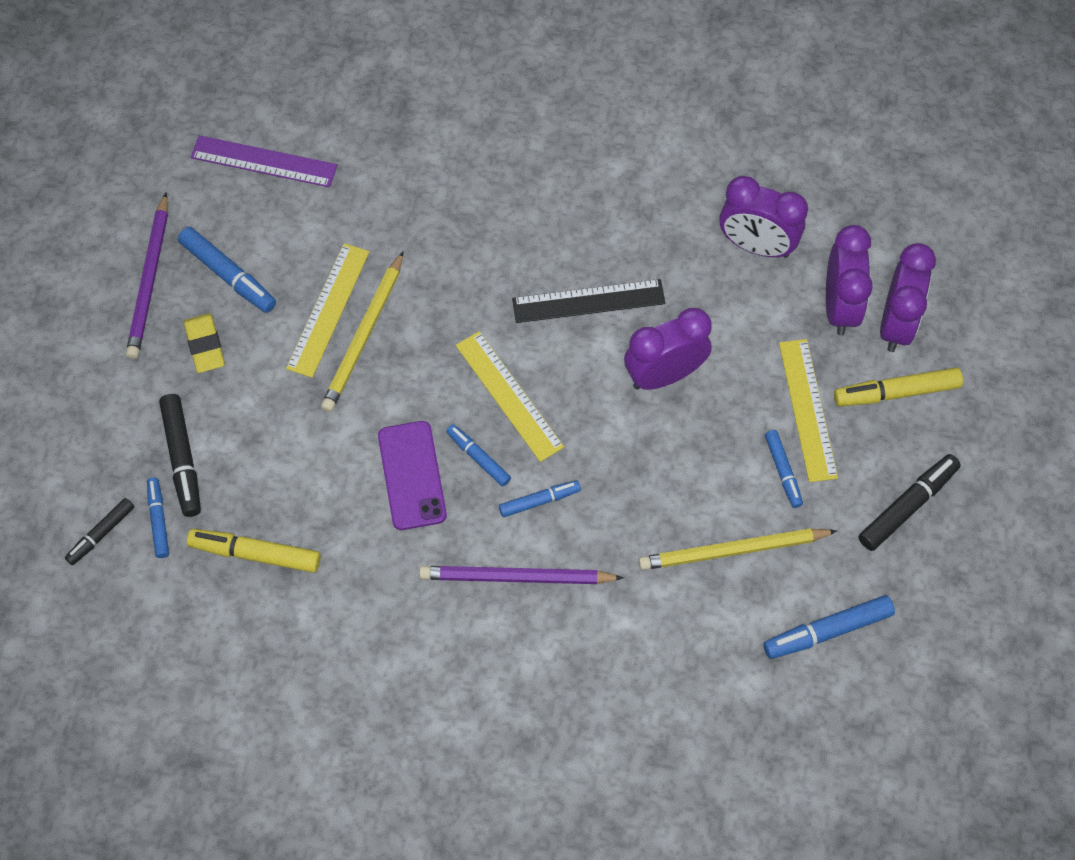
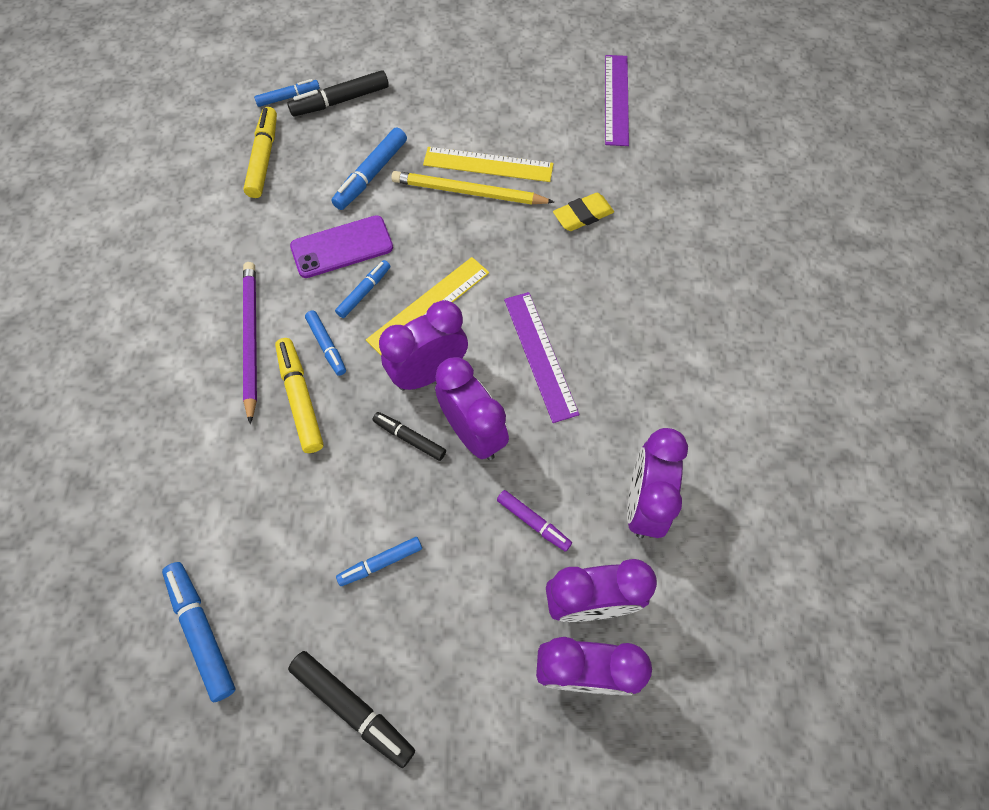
camera: 80 degrees right, 0 degrees up
(101, 534) = (275, 69): black marker -> black marker (410, 438)
(150, 280) = (490, 54): purple pencil -> none
(205, 345) = (440, 95): yellow eraser -> yellow eraser (583, 215)
(228, 274) = (505, 97): blue marker -> blue marker (371, 174)
(588, 301) = (540, 355): black ruler -> purple ruler
(591, 406) = (429, 373): none -> purple clock
(733, 551) = (287, 523): yellow pencil -> none
(761, 338) = (533, 522): none -> purple marker
(807, 409) = (456, 581): yellow ruler -> none
(897, 392) = (494, 681): yellow marker -> yellow marker (300, 399)

